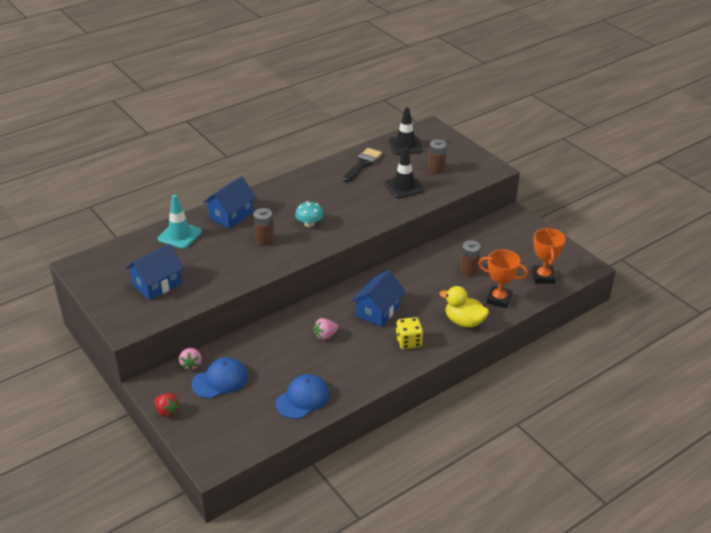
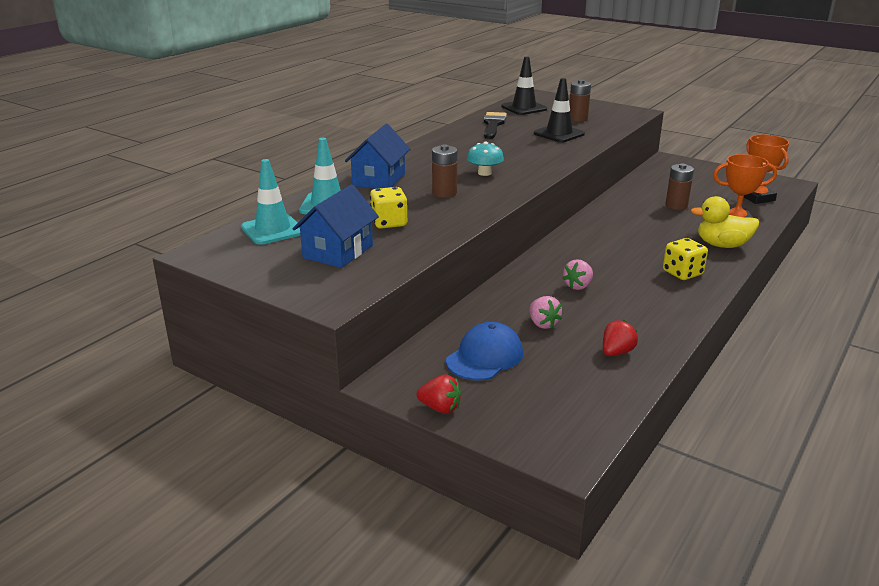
camera: 20 degrees left, 10 degrees down
(131, 254) = (273, 230): none -> turquoise traffic cone
(191, 364) = (428, 348): pink strawberry -> pink strawberry (543, 324)
(206, 263) = (389, 223): none -> yellow dice
(302, 398) = (616, 352): blue cap -> red strawberry
(377, 311) = (615, 253): blue house -> none

